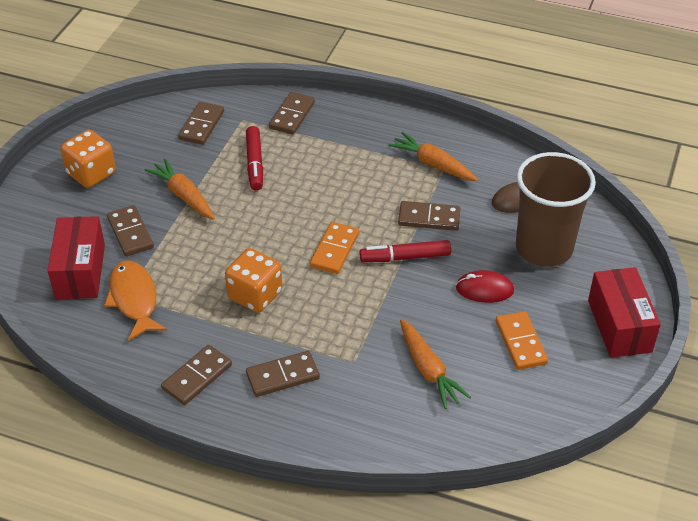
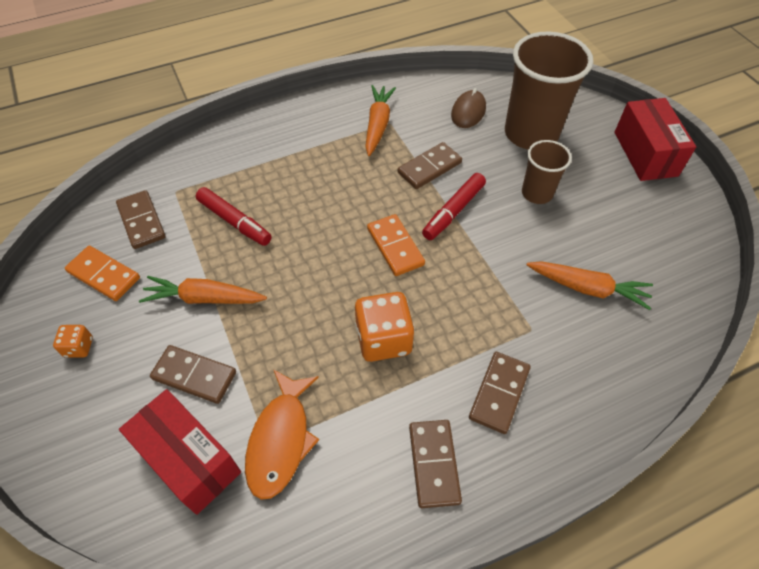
camera: 45 degrees left, 10 degrees up
(91, 174) = (79, 347): orange dice -> orange dice, size x0.51
(134, 299) = (280, 440): orange fish -> orange fish turned 105 degrees counterclockwise
(292, 115) = (216, 159): brown domino -> none
(433, 164) = (378, 125): orange carrot -> orange carrot turned 105 degrees clockwise
(484, 289) = (537, 193): red mouse -> brown cup
(521, 342) = (611, 214): orange domino -> orange domino (104, 275)
(619, 326) = (645, 154): red box -> red box turned 45 degrees clockwise

